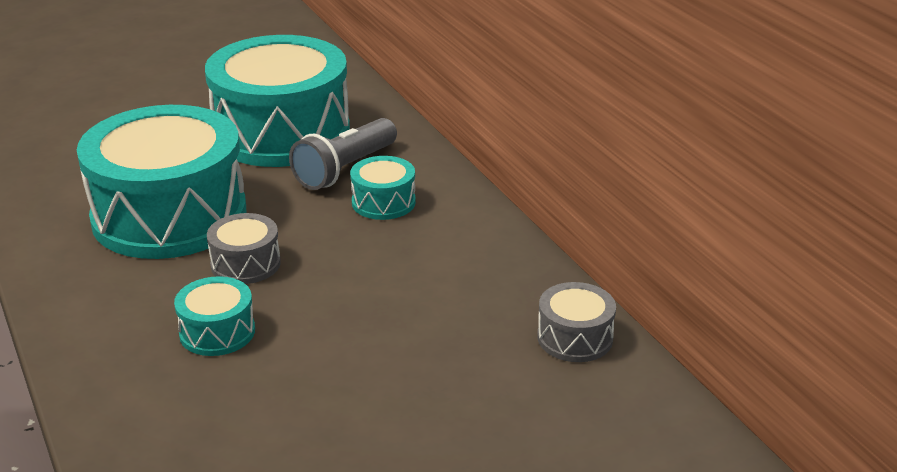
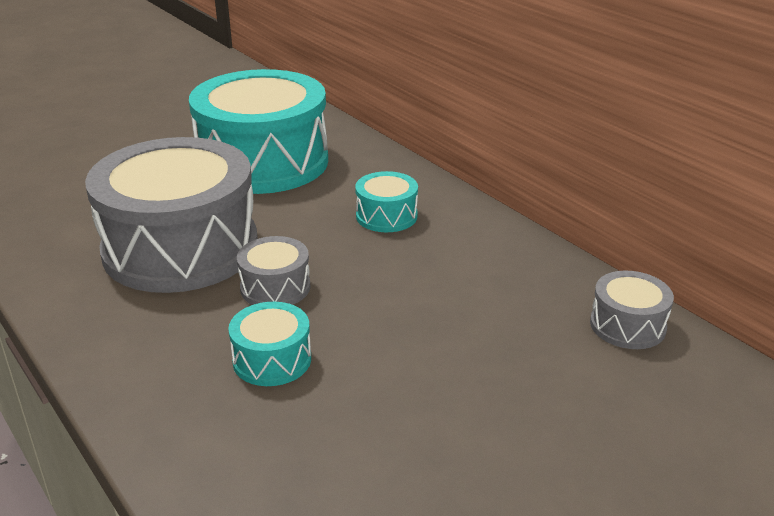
camera: 10 degrees left, 0 degrees up
(169, 215) = (181, 248): turquoise drum -> grey drum
(344, 169) = (337, 190): grey flashlight -> none

